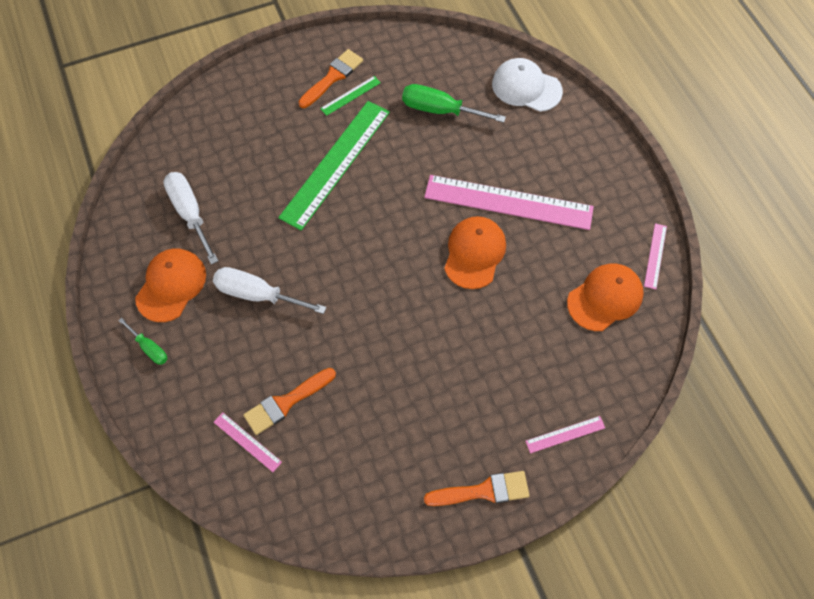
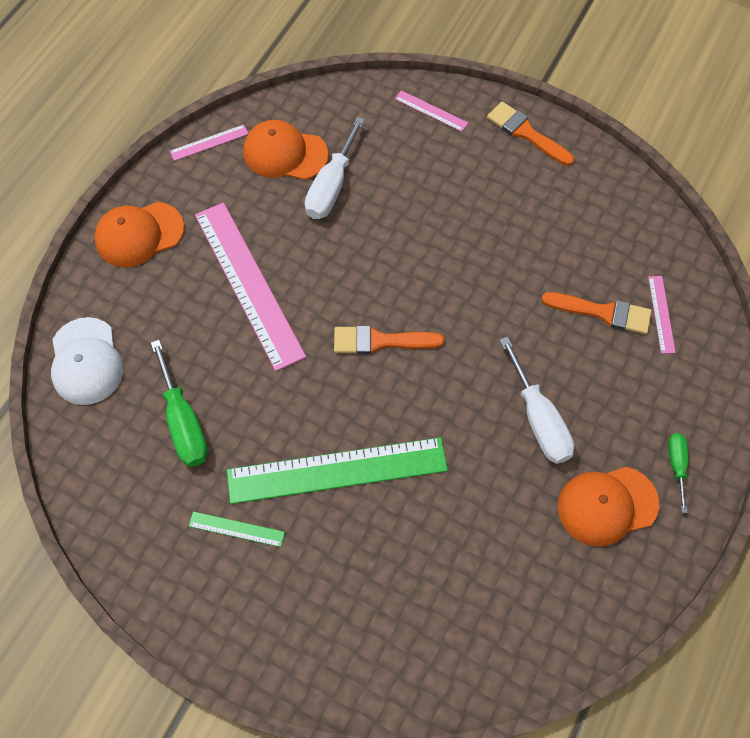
camera: 130 degrees left, 0 degrees up
(190, 213) = (522, 563): white screwdriver -> white screwdriver (331, 186)
(333, 77) = (225, 570): orange brush -> orange brush (380, 341)
(474, 253) = (329, 274): orange cap -> orange cap (139, 234)

